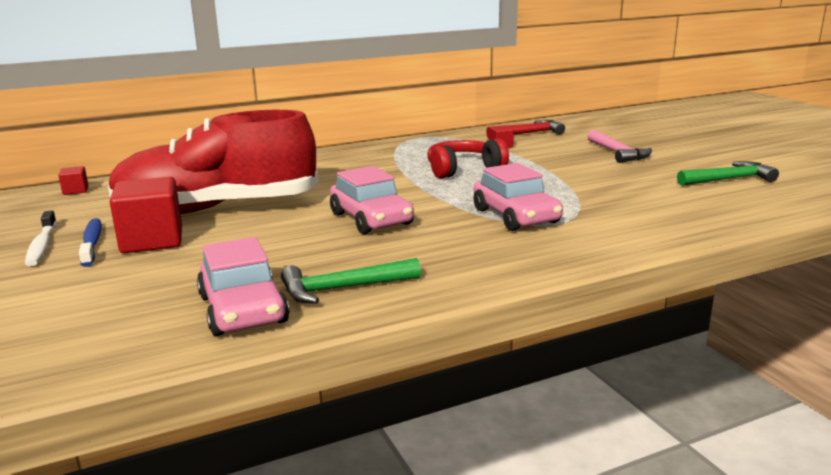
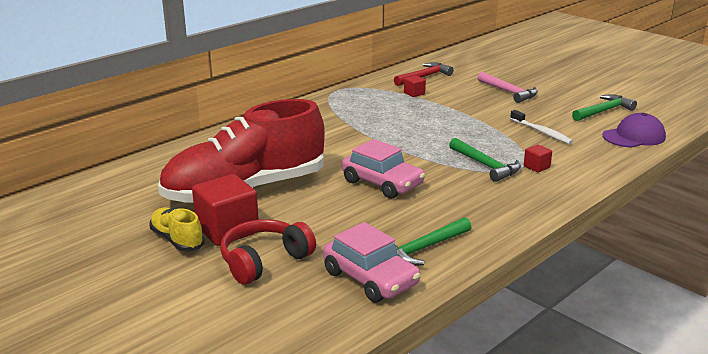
camera: 20 degrees left, 5 degrees up
(41, 245) = (135, 249): white toothbrush -> white toothbrush (542, 132)
(75, 191) = (88, 188): red cube -> red cube (536, 167)
(92, 243) = (177, 240): blue toothbrush -> yellow shoe
(463, 169) = (407, 123): red headphones -> red headphones (264, 261)
(516, 216) = (486, 165): pink car -> green hammer
(750, 207) = (634, 136): none -> purple cap

